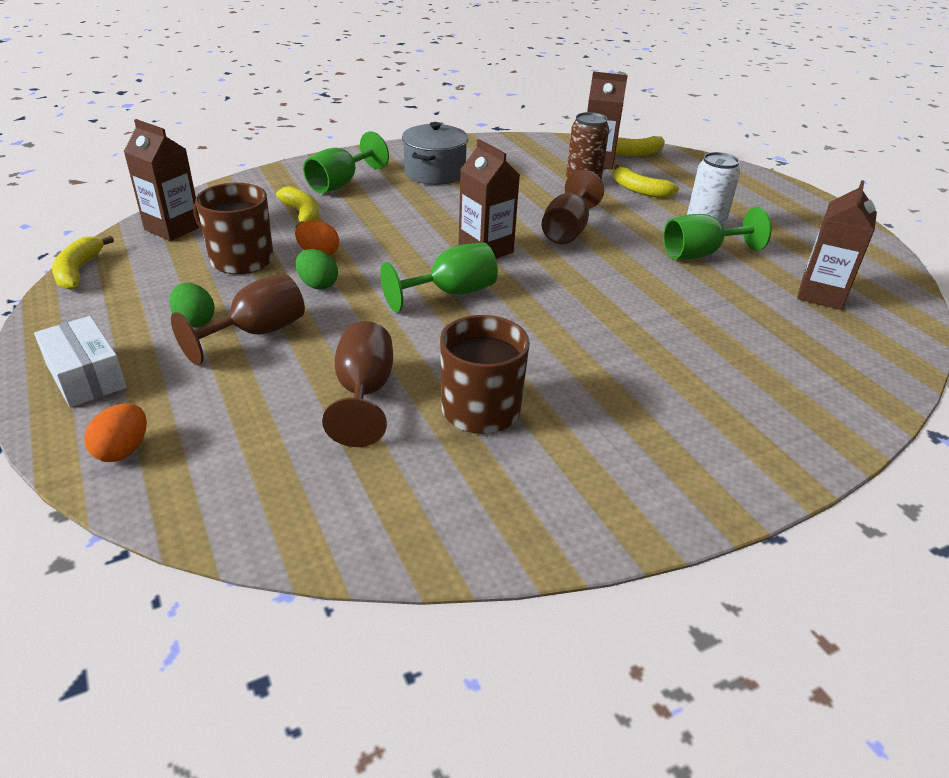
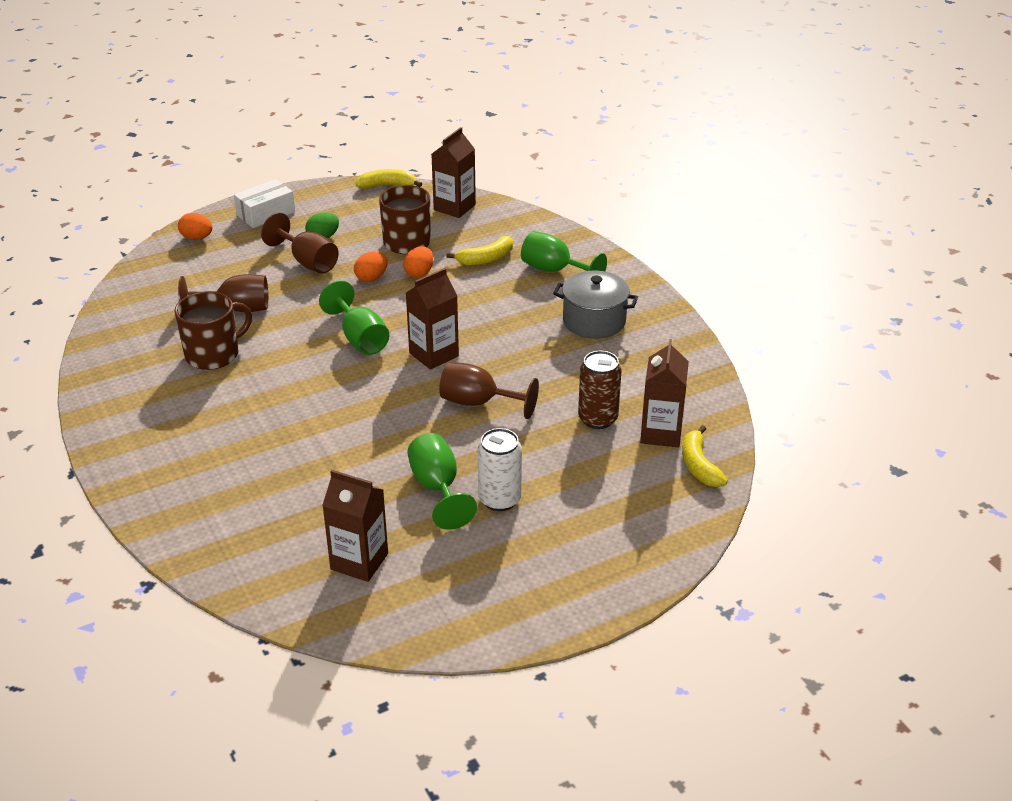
camera: 90 degrees right, 0 degrees up
(317, 285) = (371, 278): green egg -> orange egg
(640, 190) = (585, 460): yellow banana -> none

